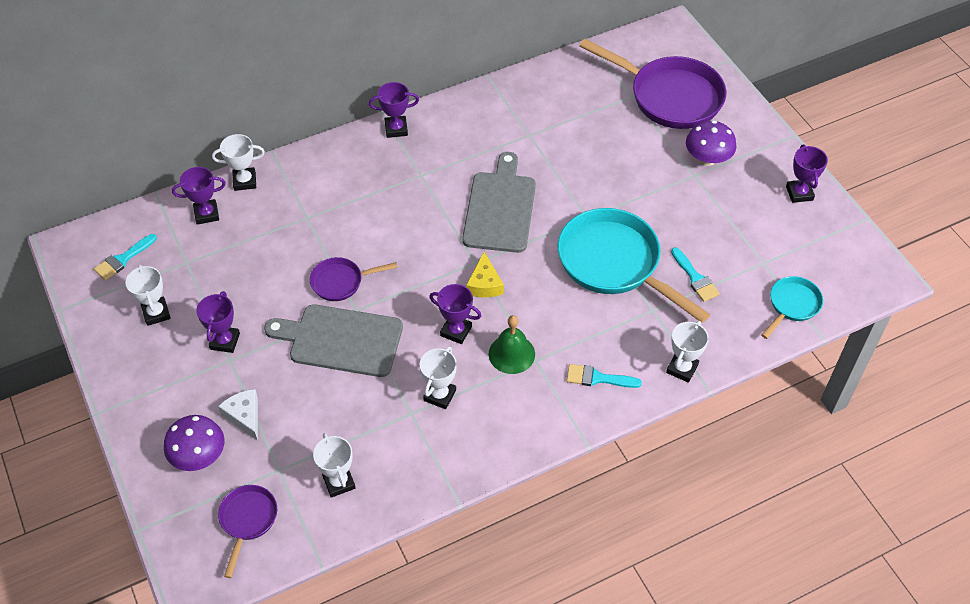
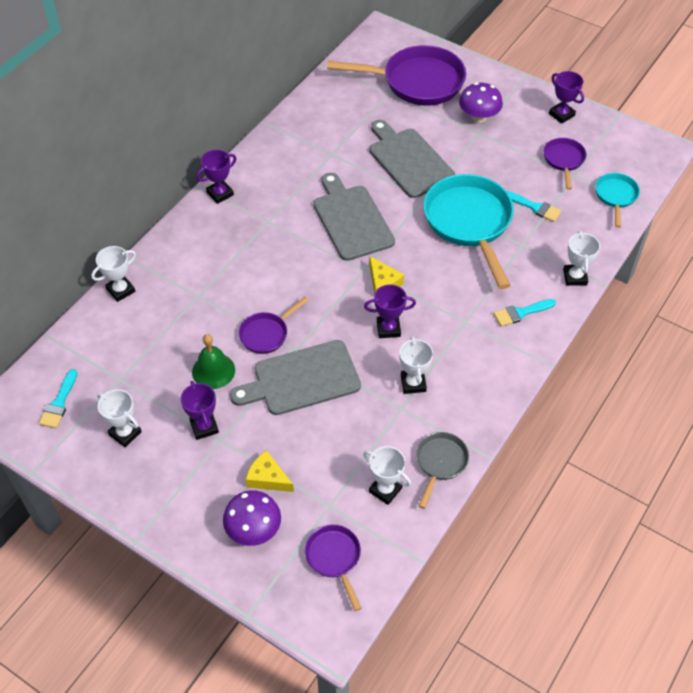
camera: 30 degrees left, 0 degrees up
(206, 214) = (107, 332): purple trophy -> none
(244, 416) = (268, 478): white cheese -> yellow cheese
(408, 484) = (440, 463): none -> grey pan
(511, 354) = (444, 325): green bell -> green bell (213, 371)
(601, 174) = (409, 160): none -> grey cutting board
(614, 264) = (469, 223): turquoise pan -> turquoise pan turned 60 degrees clockwise
(764, 243) = (564, 160): none -> purple pan

